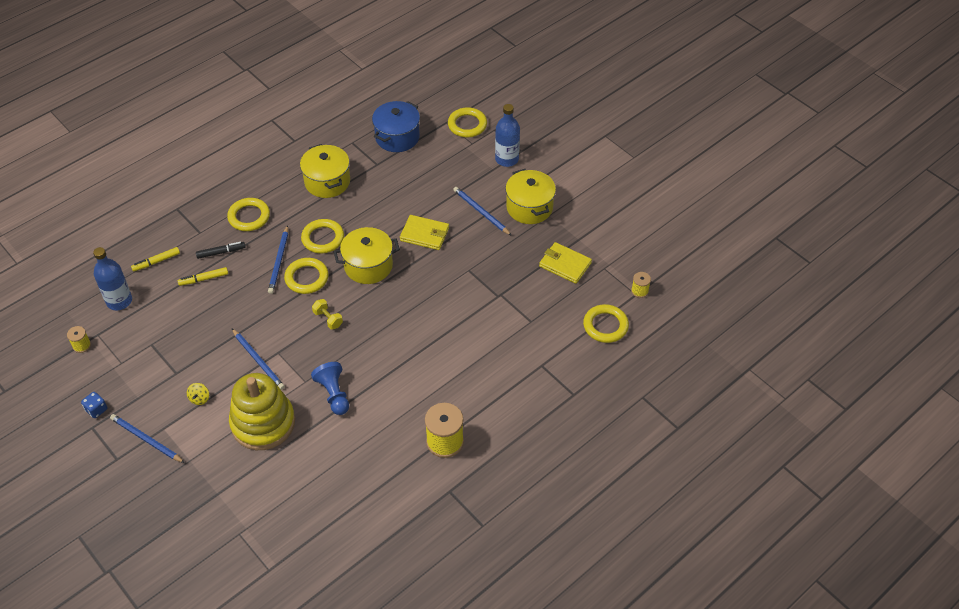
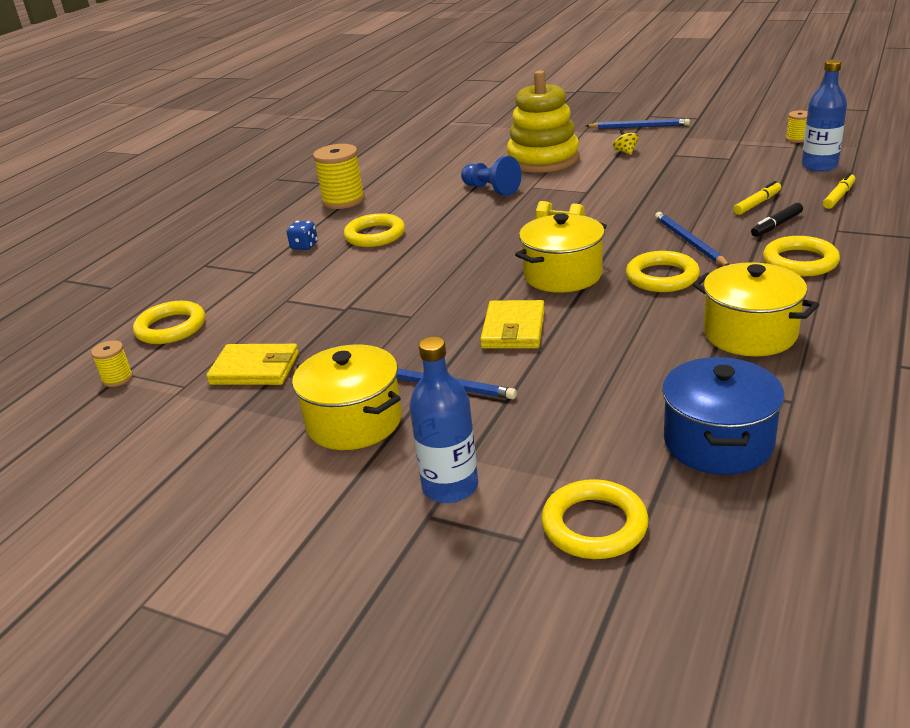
camera: 160 degrees right, 20 degrees down
(96, 410) = (711, 123): blue dice -> blue dice (304, 246)
(258, 360) = (600, 182): blue pencil -> none
(306, 278) = (632, 241): yellow ring -> yellow ring (375, 235)
(424, 234) = (513, 329): yellow wallet -> yellow wallet turned 75 degrees counterclockwise

